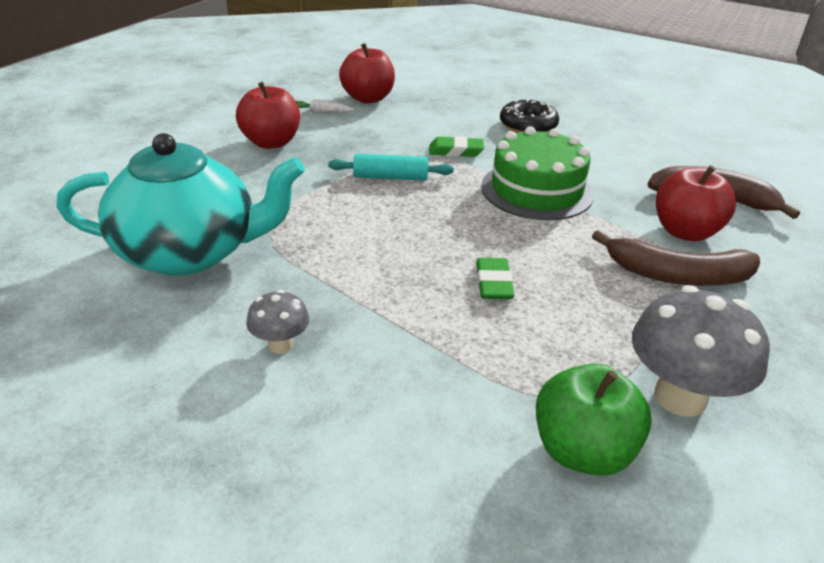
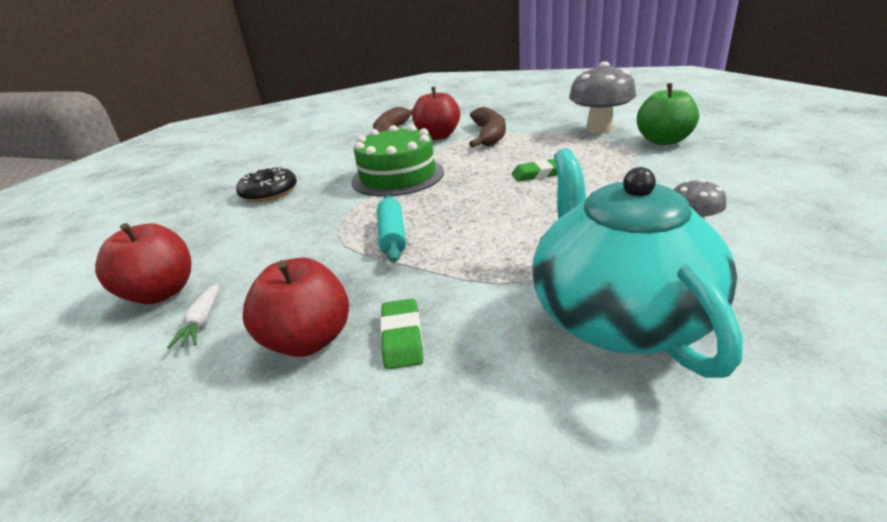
camera: 95 degrees left, 5 degrees down
(455, 151) = (327, 215): green eraser -> green eraser (402, 337)

